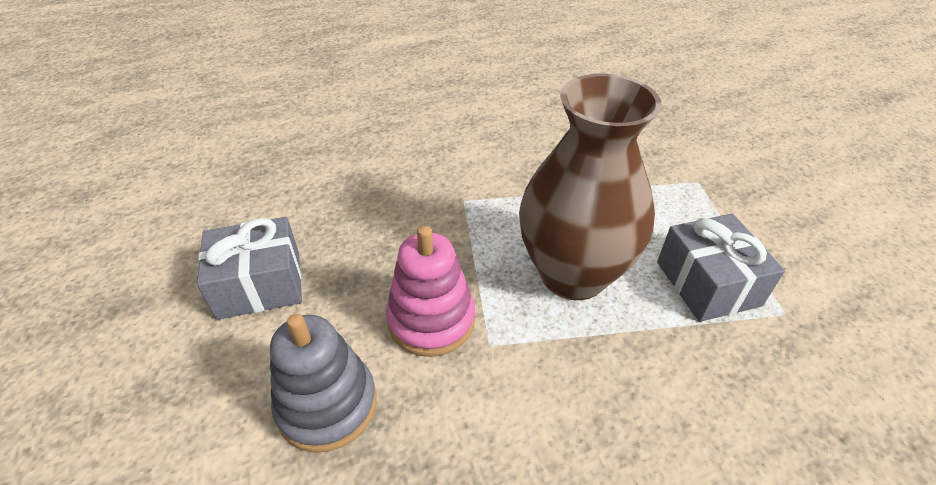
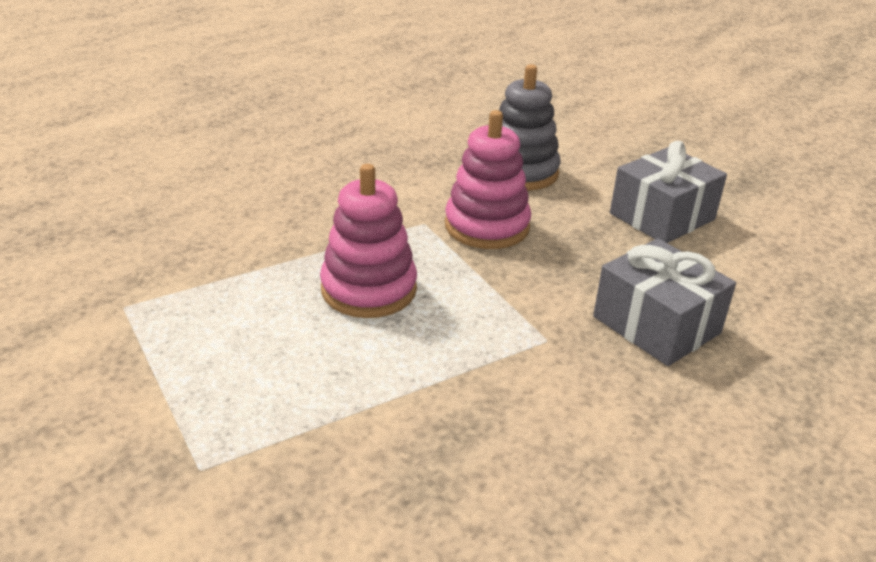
camera: 155 degrees right, 10 degrees down
(573, 274) = (369, 289): brown vase -> pink stacking toy
(707, 283) = (209, 315): grey gift -> grey gift (656, 325)

